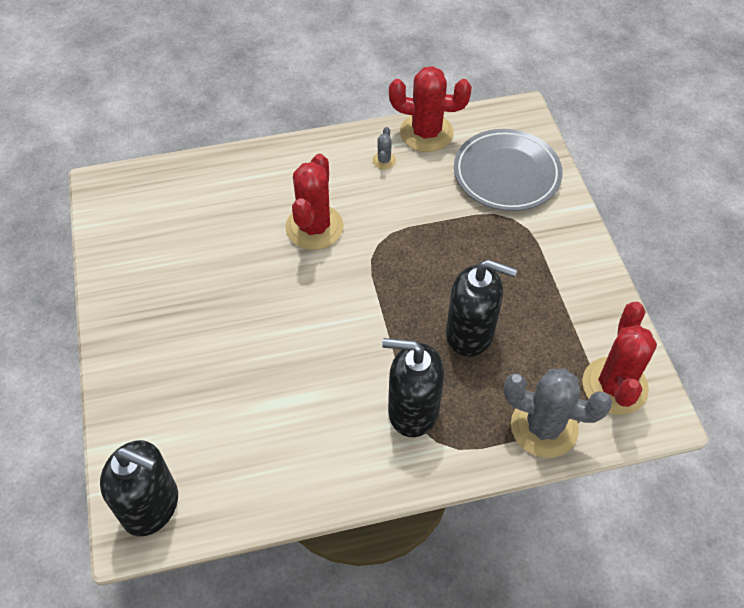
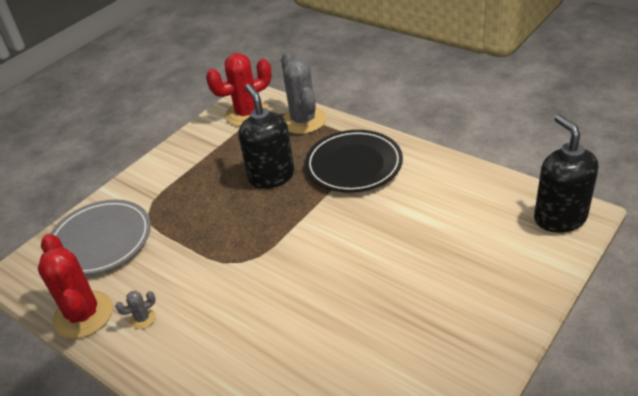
camera: 125 degrees left, 15 degrees down
(314, 227) = (261, 308): red cactus -> none
(412, 410) = (354, 165): black soap dispenser -> black plate

